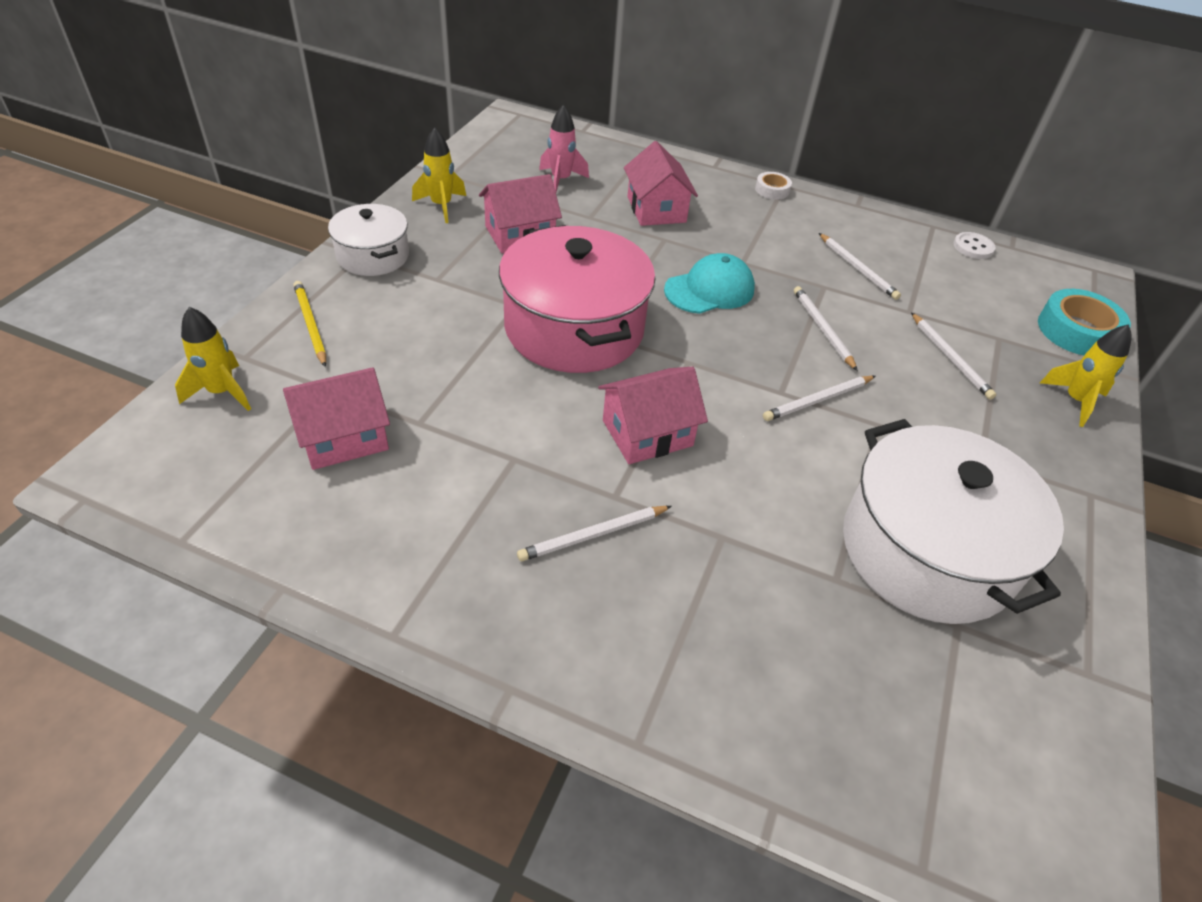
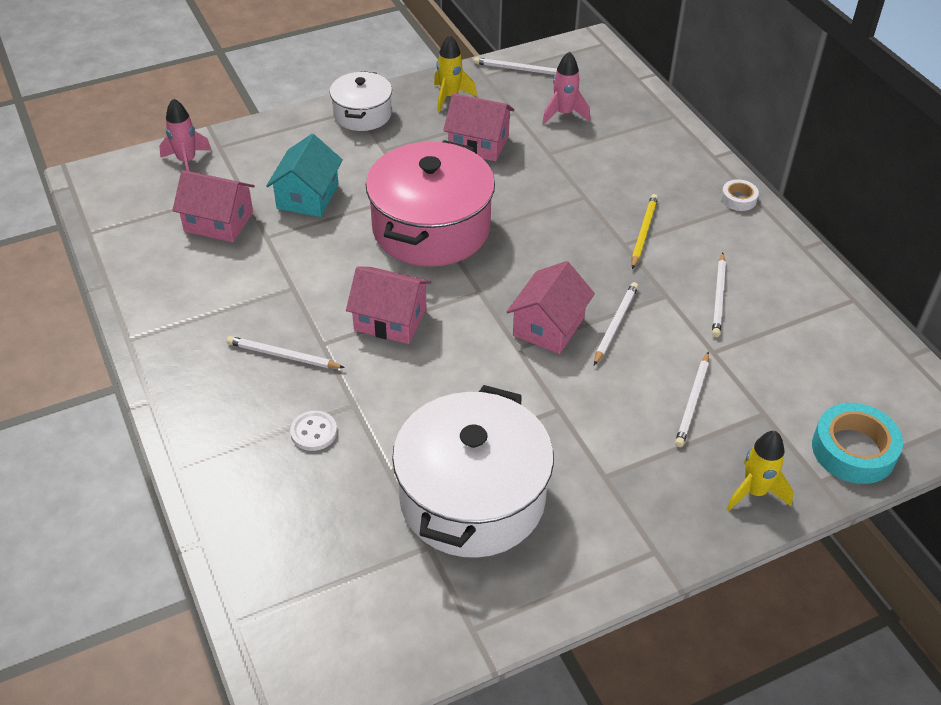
camera: 45 degrees right, 0 degrees up
(222, 392) = (187, 162): yellow rocket -> pink rocket
(310, 325) = (275, 144): yellow pencil -> yellow pencil (643, 232)
(413, 360) = (307, 196): none -> turquoise house
(656, 209) = (610, 170): pink house -> pink house (548, 326)
(709, 290) = (566, 251): turquoise cap -> none
(818, 400) = (537, 368): white pencil -> white pencil (519, 69)
(973, 247) = (865, 336): white button -> white button (314, 432)

